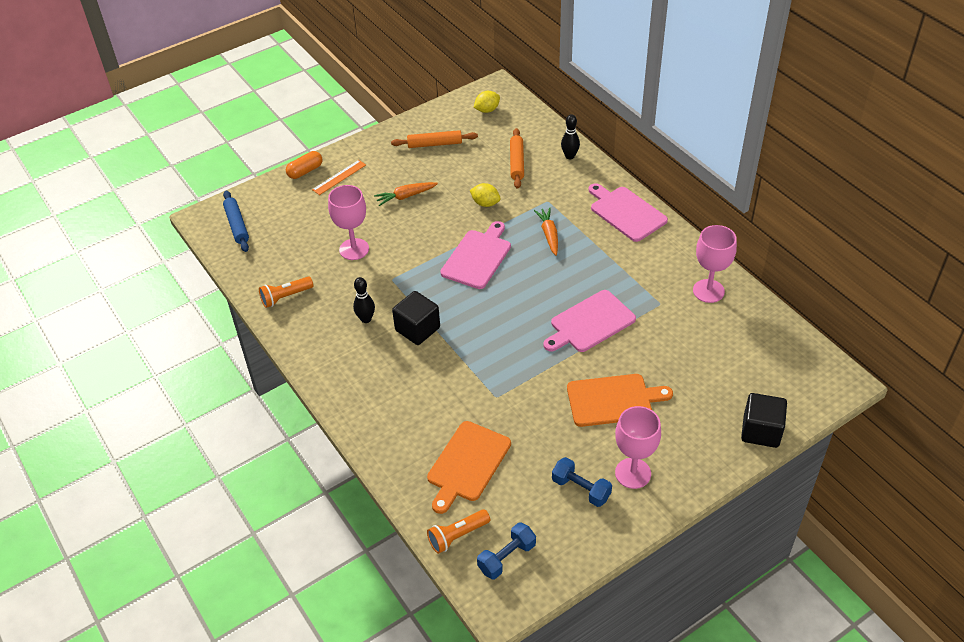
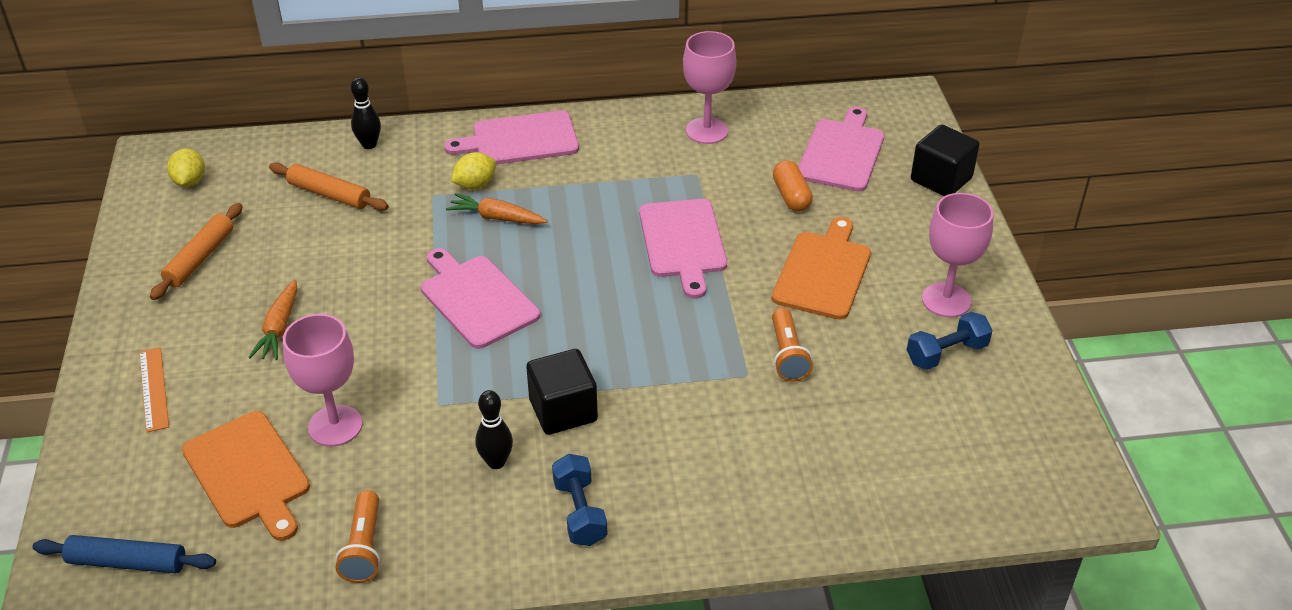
camera: 65 degrees left, 5 degrees down
(305, 171) = (92, 426): orange capsule -> orange capsule (791, 196)
(457, 536) = (962, 500): orange flashlight -> orange flashlight (787, 355)
(467, 464) = (846, 446): orange cutting board -> orange cutting board (248, 473)
(485, 203) = (378, 253): yellow lemon -> yellow lemon (475, 185)
(507, 557) = (1020, 463): blue dumbbell -> blue dumbbell (580, 512)
(745, 367) = (842, 152): none -> pink cutting board

